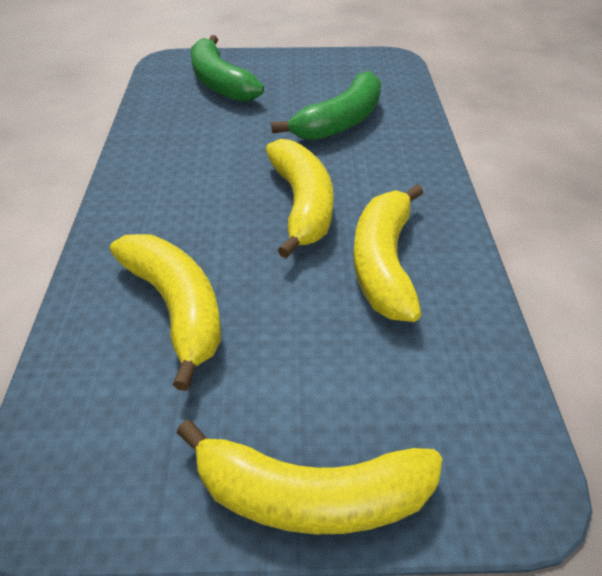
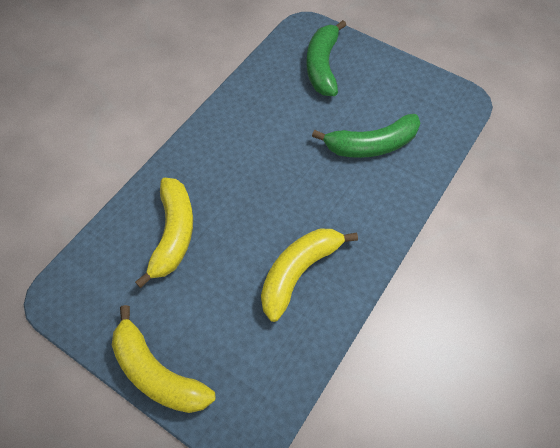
camera: 35 degrees right, 15 degrees up
(301, 205) = (288, 202): yellow banana -> none

